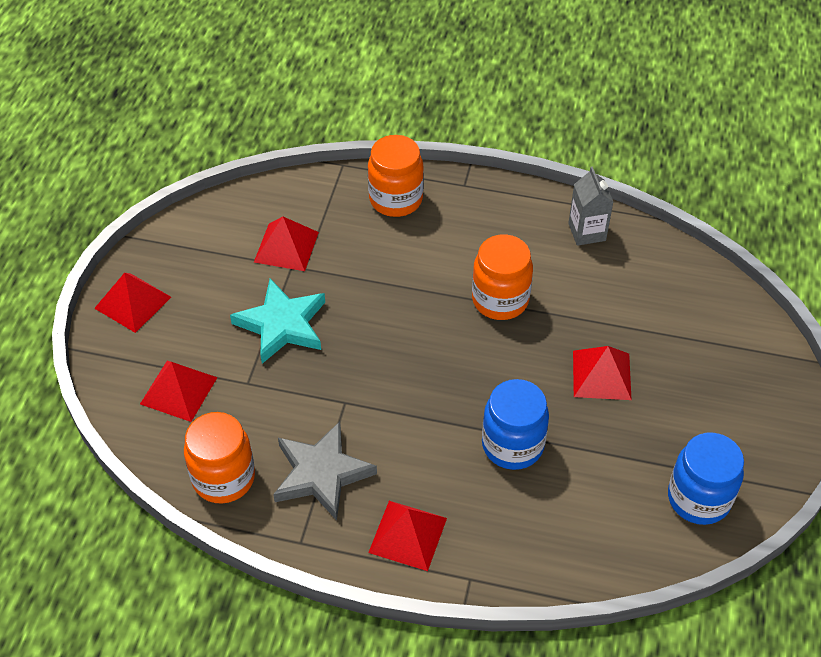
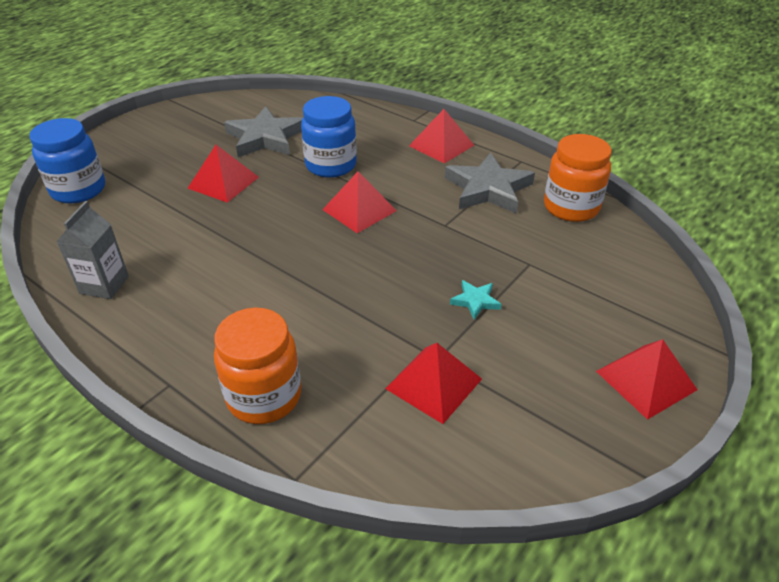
camera: 155 degrees left, 10 degrees down
(179, 390) = (601, 277): red pyramid -> red pyramid (359, 210)
(282, 325) = (475, 301): turquoise star -> turquoise star, size x0.46
(500, 300) = (248, 255): orange jar -> none
(622, 464) = (265, 138): none -> grey star
(699, 498) = (237, 113): blue jar -> blue jar (78, 190)

